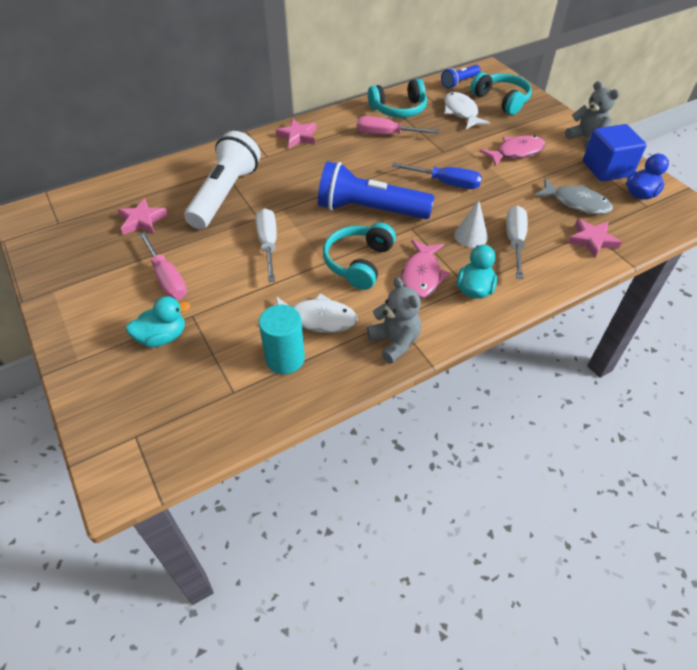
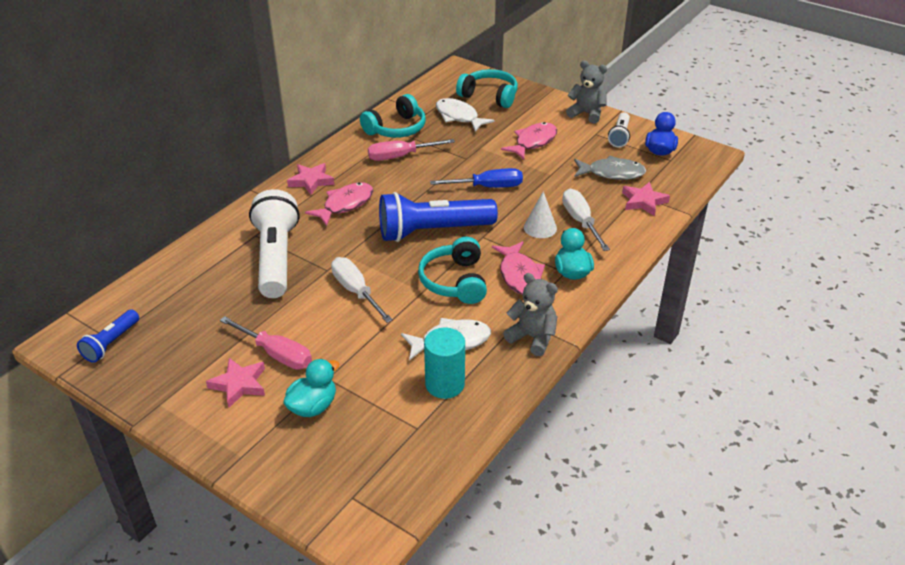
camera: 25 degrees left, 10 degrees down
(142, 220) = (205, 308): pink star -> pink star (239, 384)
(311, 164) = (345, 204): none -> pink fish
(459, 82) = (438, 88): blue flashlight -> blue flashlight (111, 343)
(606, 169) = (620, 136): blue cube -> white flashlight

